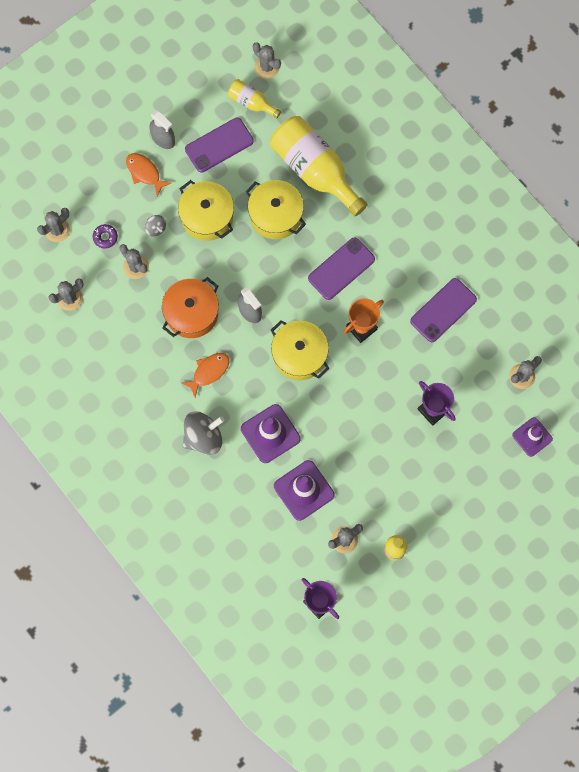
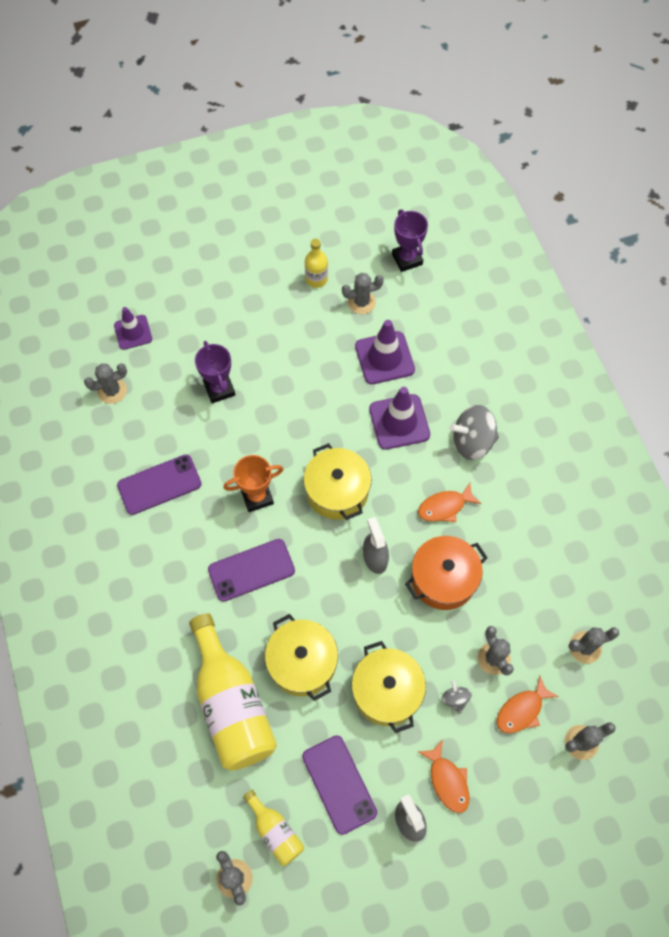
camera: 160 degrees left, 10 degrees down
(105, 237) = (522, 710): purple donut -> orange fish
(219, 145) = (339, 784): purple phone -> purple phone turned 75 degrees clockwise

